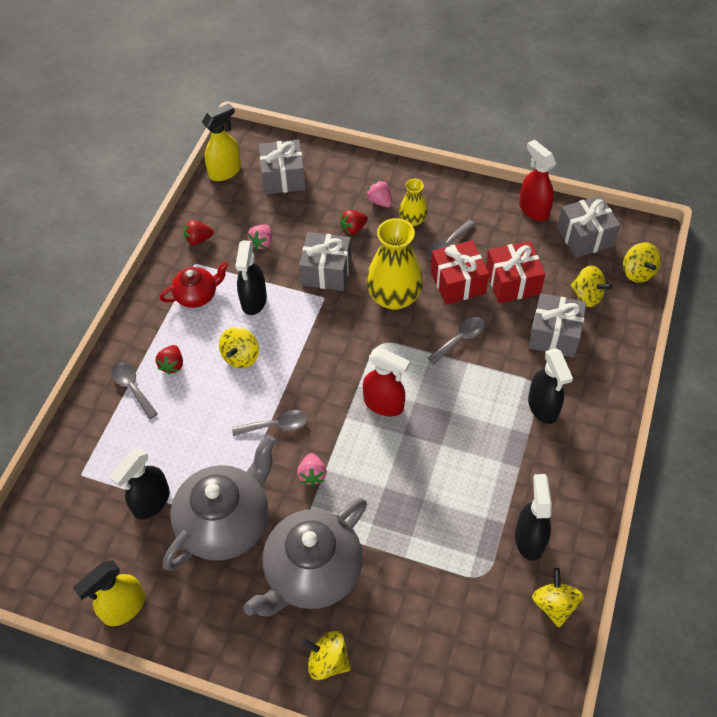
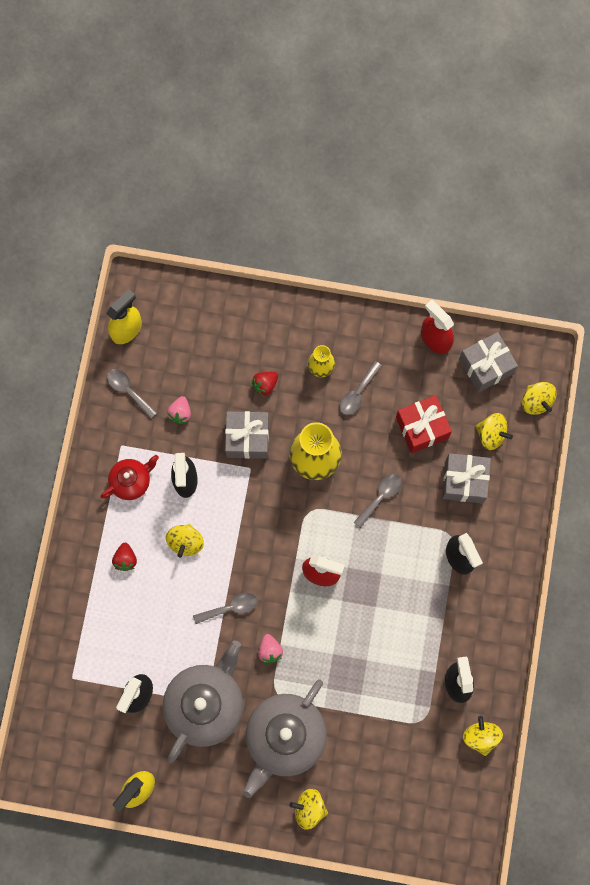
camera: 10 degrees left, 20 degrees up
(132, 388) = (95, 588): grey spoon -> grey spoon (128, 391)
(198, 239) = (118, 417): red strawberry -> none
(283, 177) = (186, 330): grey gift -> none
(380, 201) = (286, 348): pink strawberry -> none
(457, 282) = (371, 435): red gift -> none

